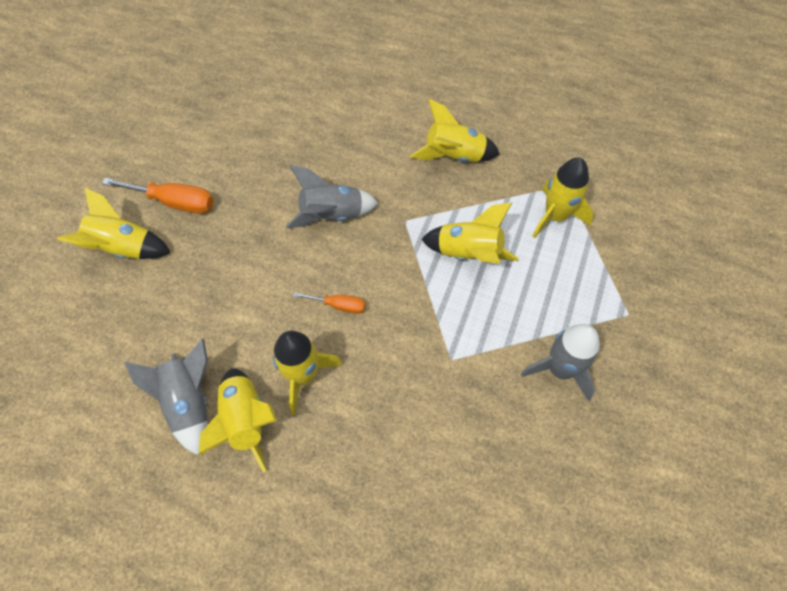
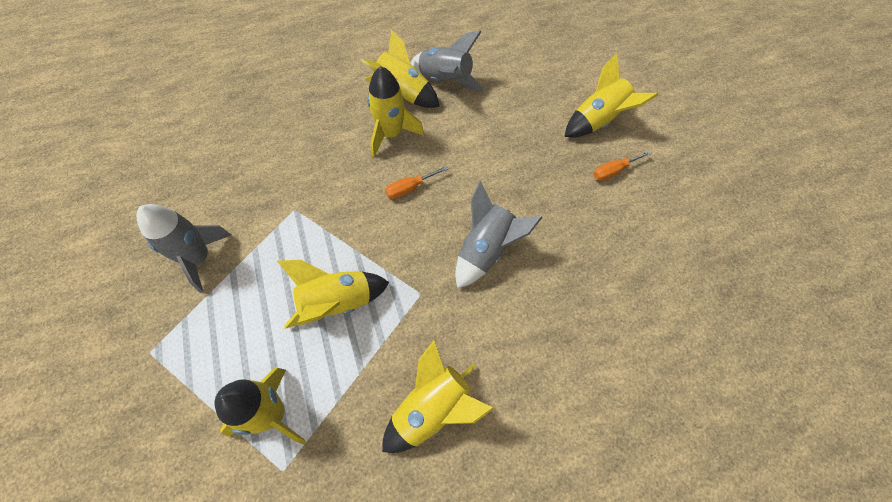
camera: 140 degrees right, 0 degrees up
(175, 202) = (613, 171): orange screwdriver -> orange screwdriver, size x0.58

